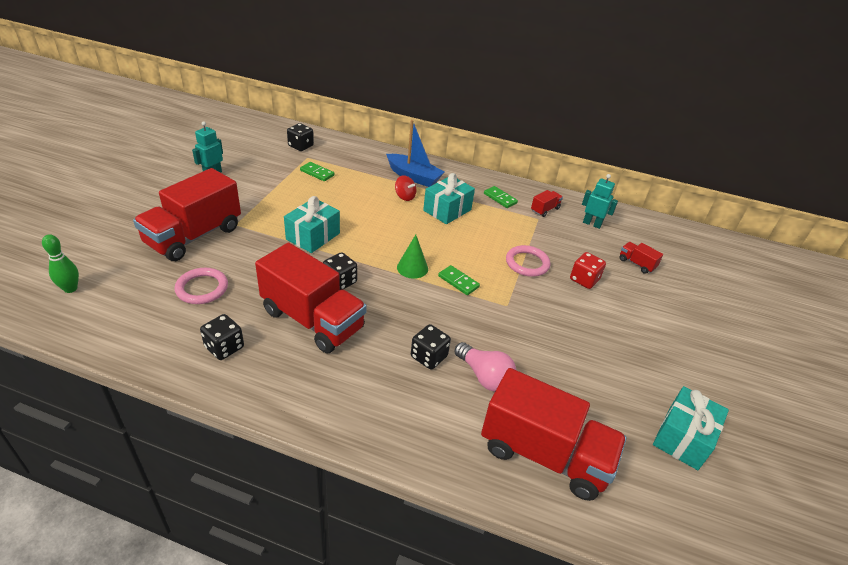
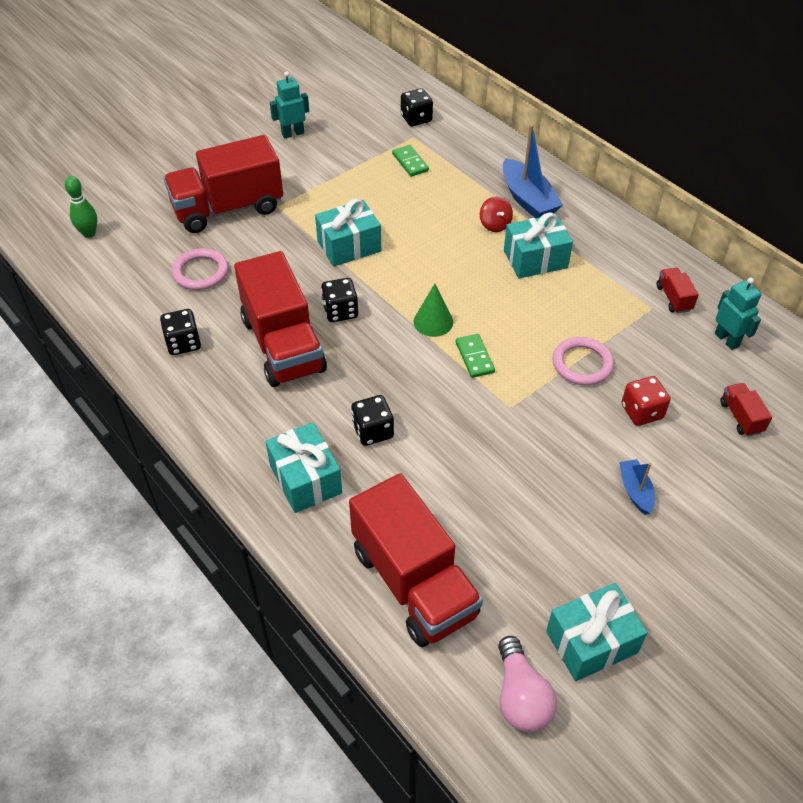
camera: 35 degrees right, 10 degrees up
(406, 413) = (305, 479): none -> turquoise gift
(484, 376) = (416, 476): pink light bulb -> pink light bulb (521, 696)
(500, 198) = (622, 263): green domino -> none
(545, 210) = (673, 298): red truck -> red truck turned 90 degrees counterclockwise
(622, 328) = (635, 491): none -> blue boat

